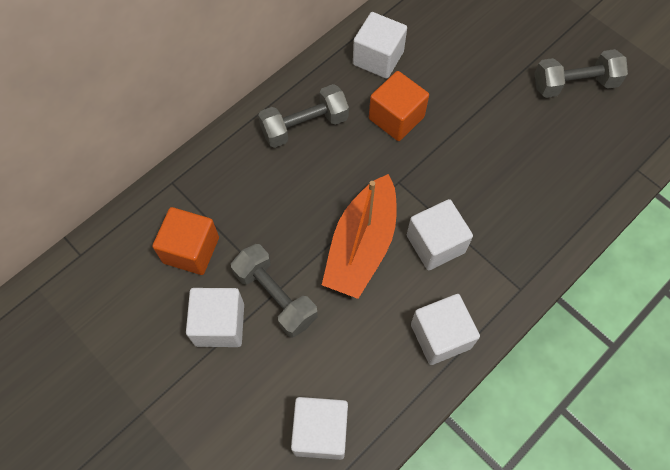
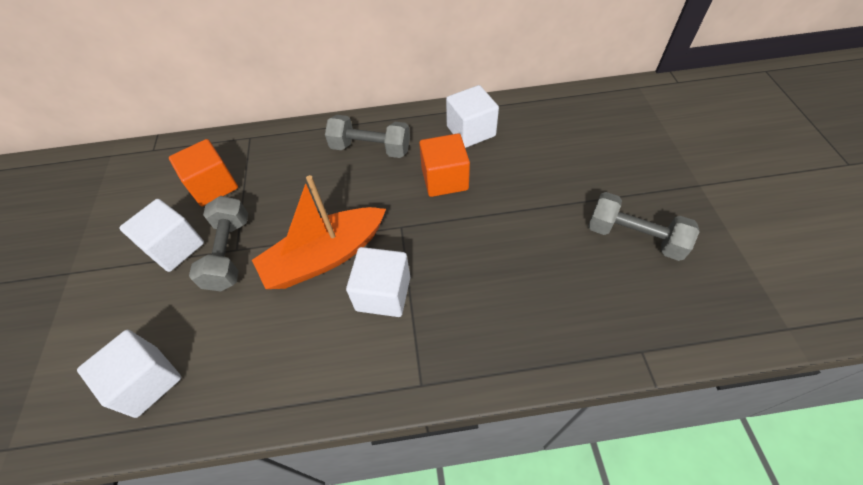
camera: 40 degrees right, 10 degrees down
(440, 336) = (312, 374): white cube -> none

